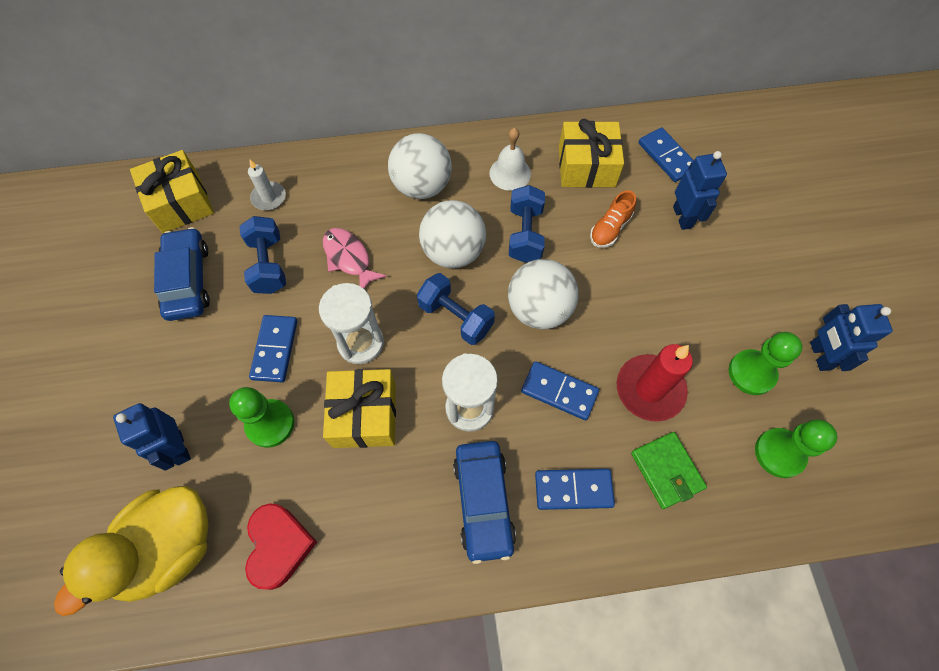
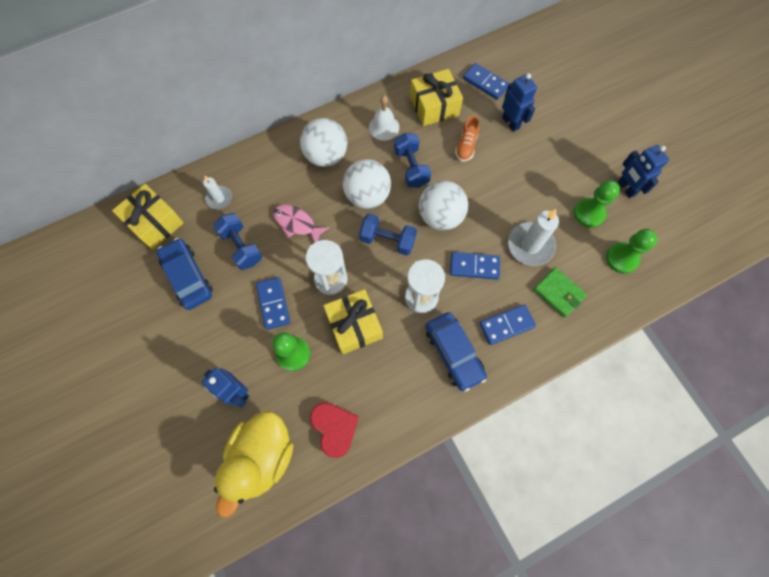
camera: 20 degrees left, 5 degrees up
(649, 389) = (530, 245): red candle -> white candle

